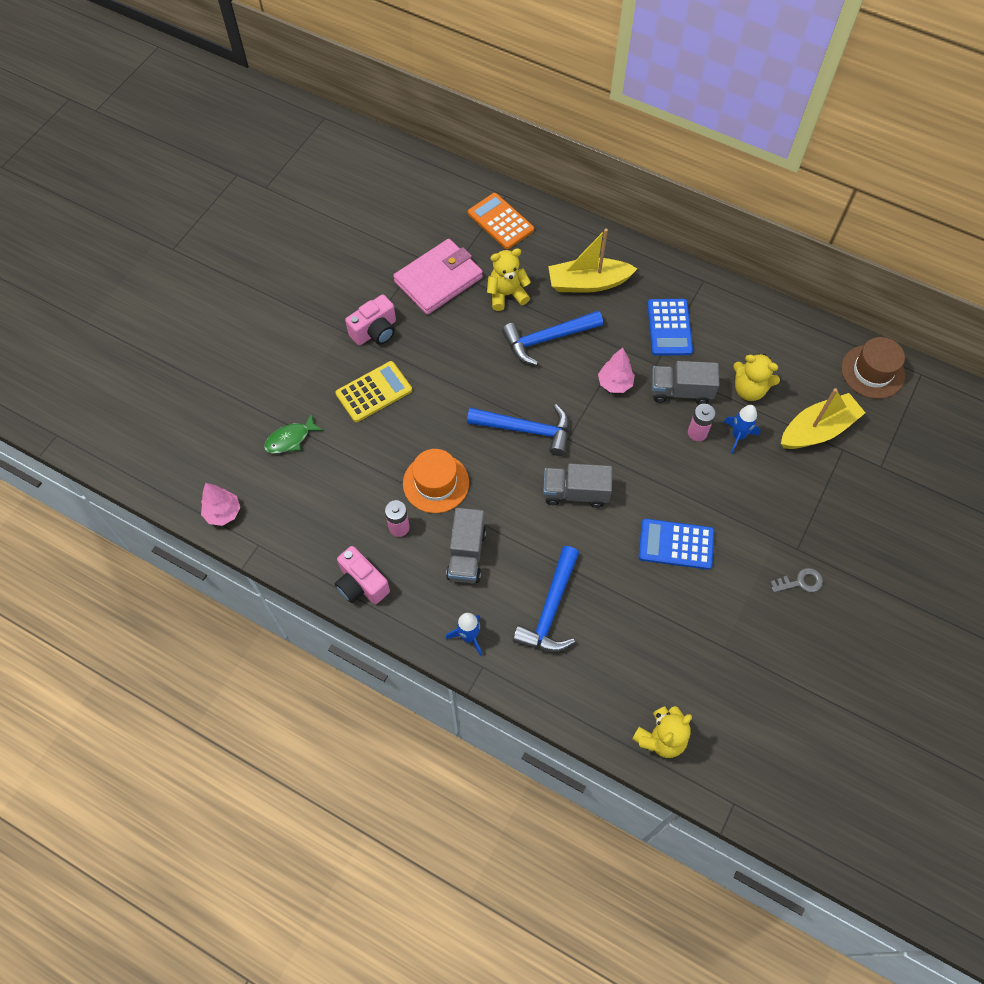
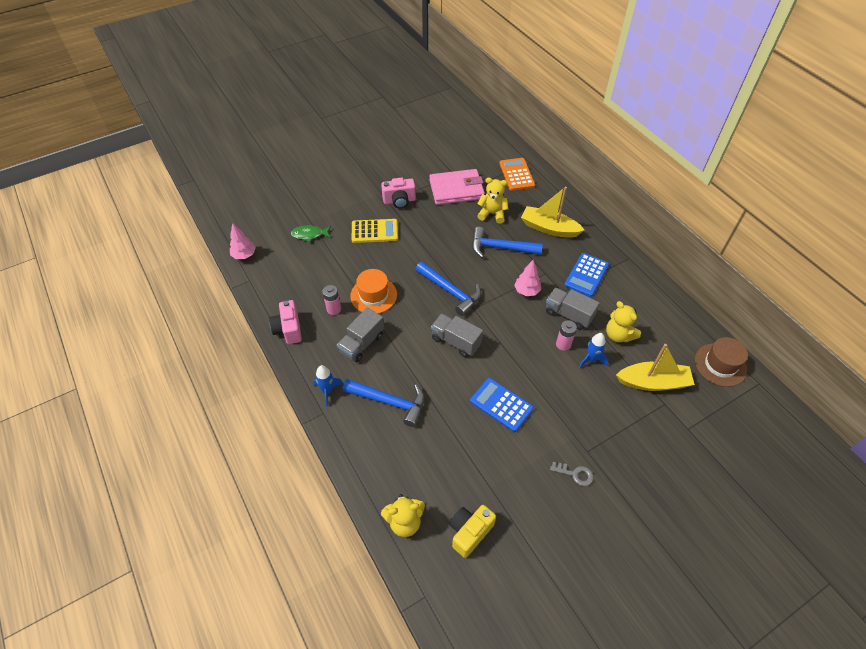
camera: 30 degrees right, 10 degrees down
(550, 610) = (390, 402): blue hammer -> blue hammer turned 120 degrees counterclockwise
(735, 709) = (469, 532): none -> yellow camera

